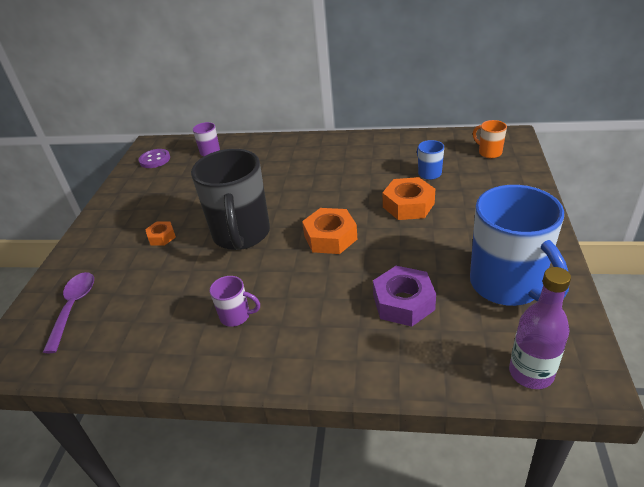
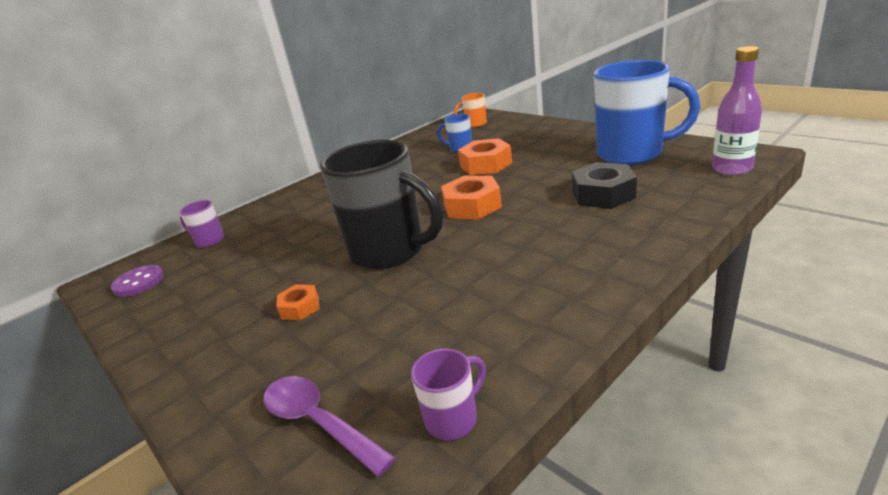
camera: 50 degrees left, 10 degrees down
(236, 316) = (514, 283): purple mug -> purple mug (453, 419)
(403, 302) = (603, 194): purple nut -> black nut

